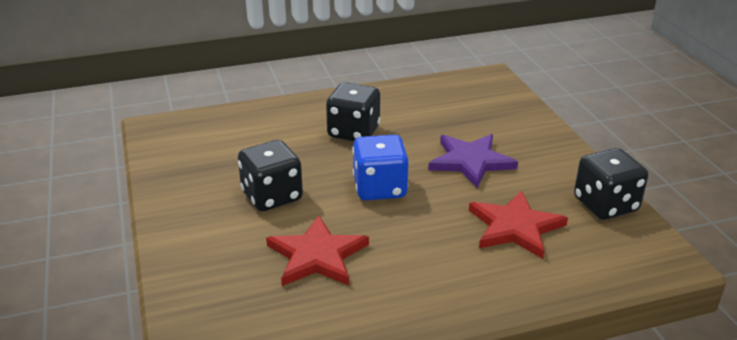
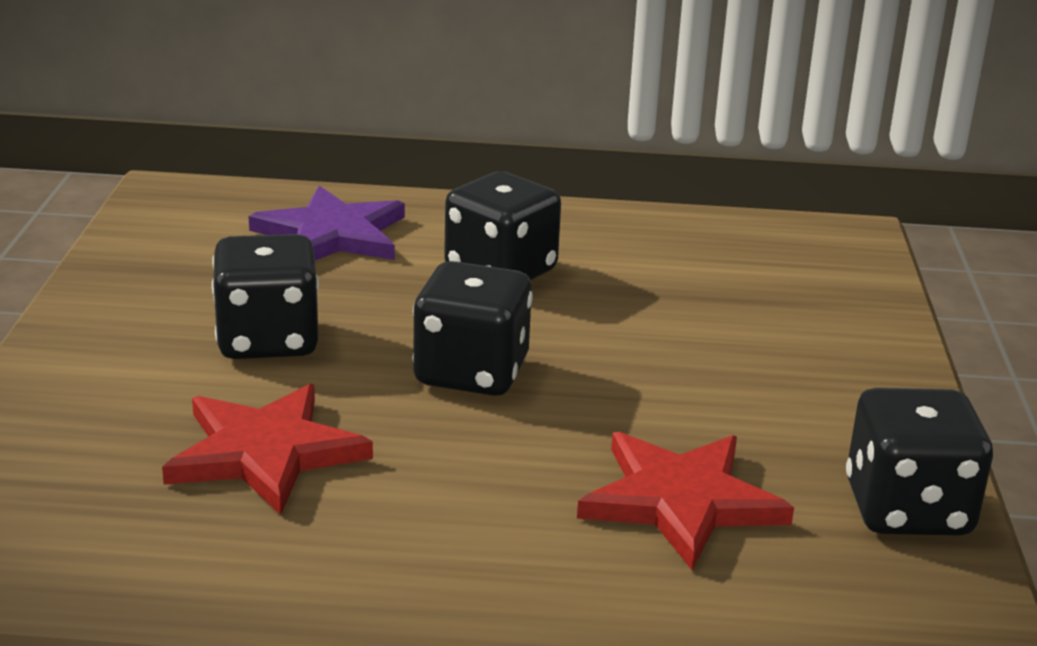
camera: 20 degrees right, 5 degrees down
(380, 188) = (471, 373): blue dice -> black dice
(471, 161) = (685, 368): purple star -> purple star (332, 234)

